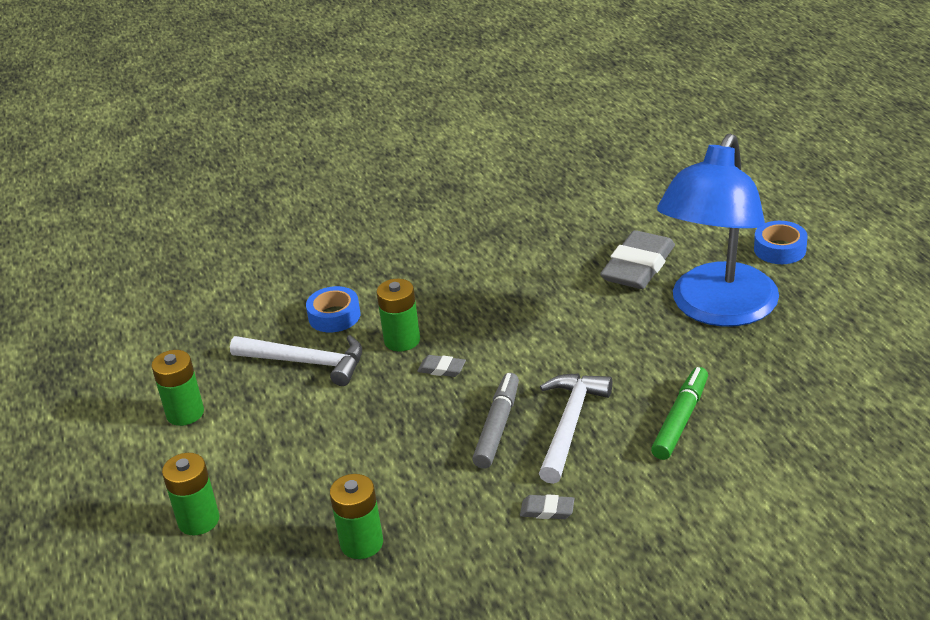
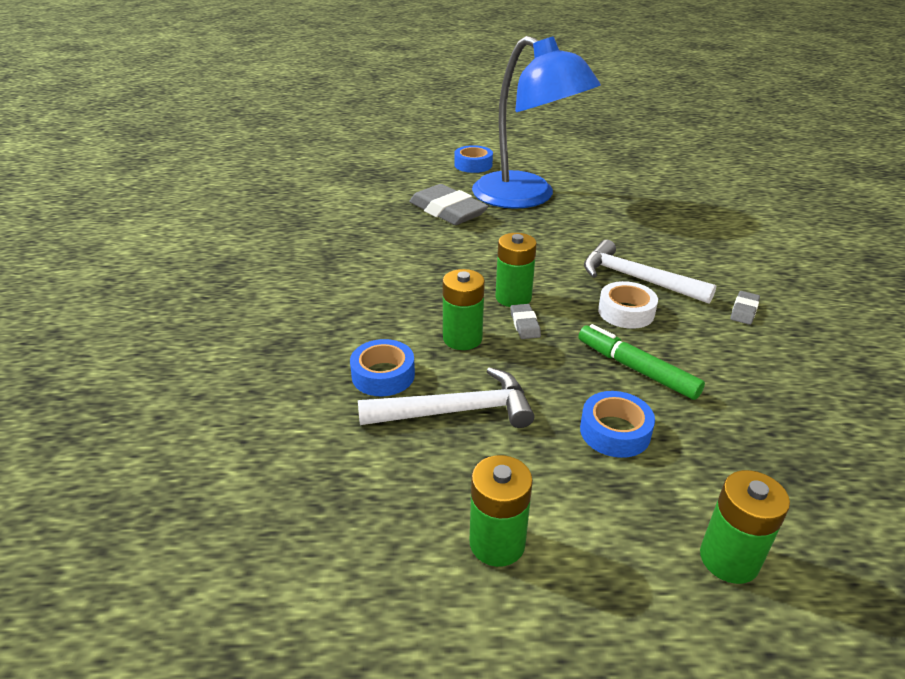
camera: 75 degrees left, 0 degrees up
(306, 362) = (456, 411): white hammer -> white hammer turned 45 degrees clockwise
(313, 447) = (615, 431): none -> blue tape
(361, 543) = (780, 423): green battery -> green battery (513, 297)
(442, 369) = (525, 324): grey eraser -> grey eraser turned 45 degrees counterclockwise
(497, 427) = (626, 312): grey marker -> white tape
(680, 420) = (648, 236): green marker -> green marker (636, 369)

